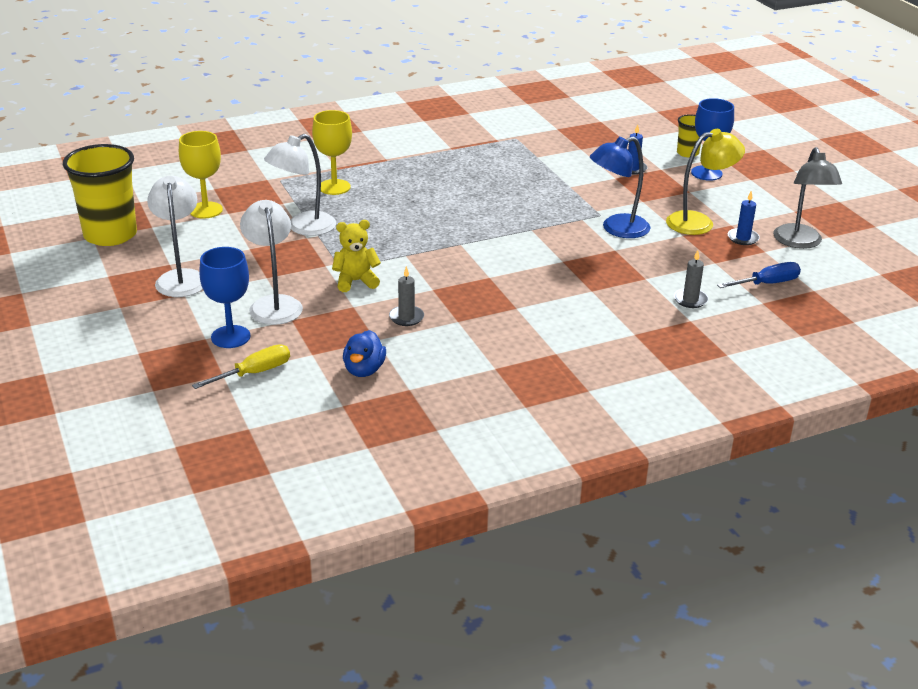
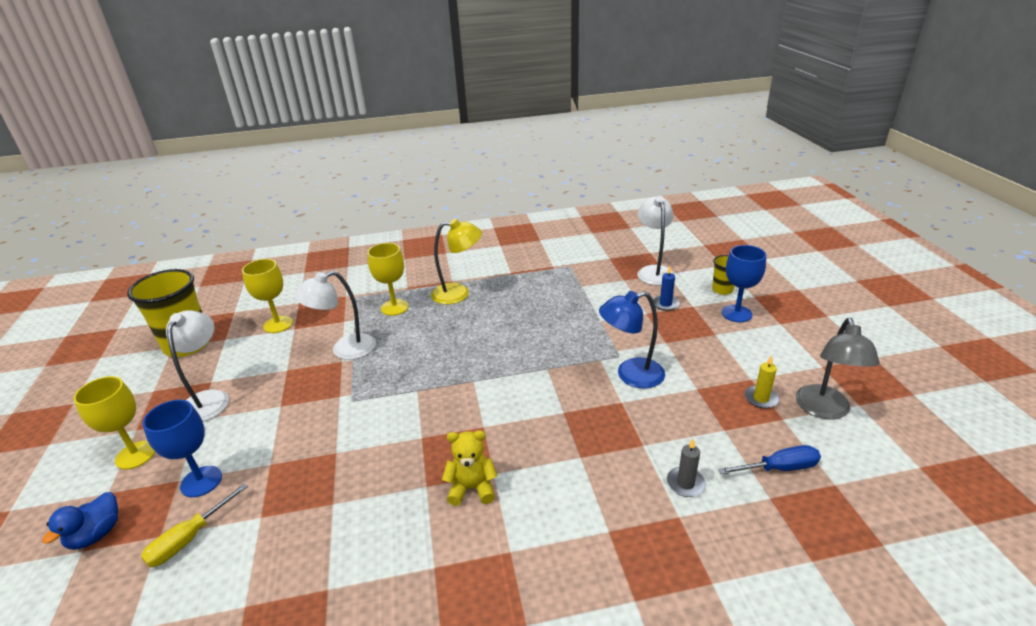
camera: 15 degrees right, 0 degrees up
(140, 325) = (136, 455): none -> yellow goblet
(254, 373) = (189, 538): yellow screwdriver -> yellow screwdriver turned 150 degrees clockwise
(274, 304) = (266, 441): white lamp -> white lamp (654, 271)
(356, 281) = (355, 419): yellow teddy bear -> yellow teddy bear (472, 488)
(364, 370) = (297, 550): blue duck -> blue duck (96, 534)
(406, 317) = (378, 474): grey candle -> none
(699, 222) = (717, 373): yellow lamp -> yellow lamp (458, 293)
(743, 238) = (761, 398): blue candle -> yellow candle

